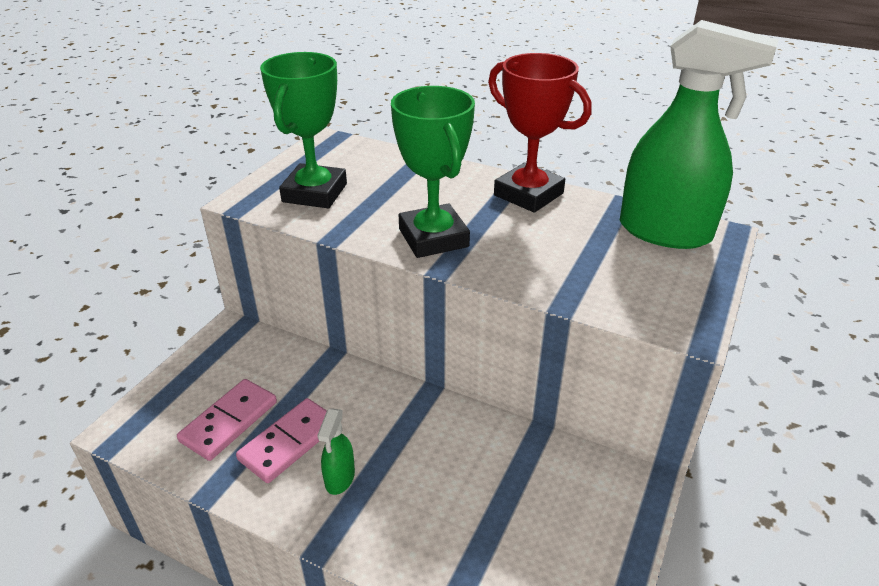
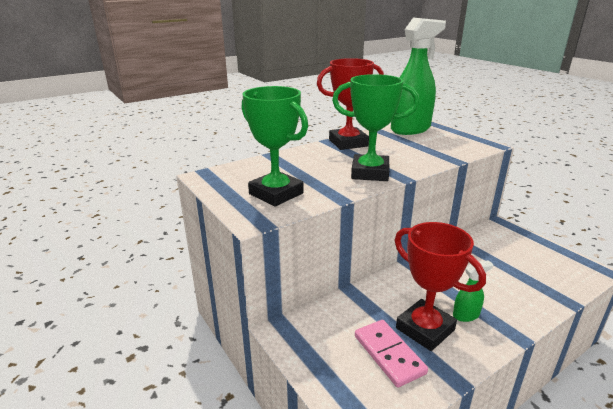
camera: 60 degrees left, 10 degrees down
(289, 442) = (425, 329): pink domino -> red trophy
(339, 478) = (466, 315): green spray bottle -> green spray bottle turned 60 degrees counterclockwise

